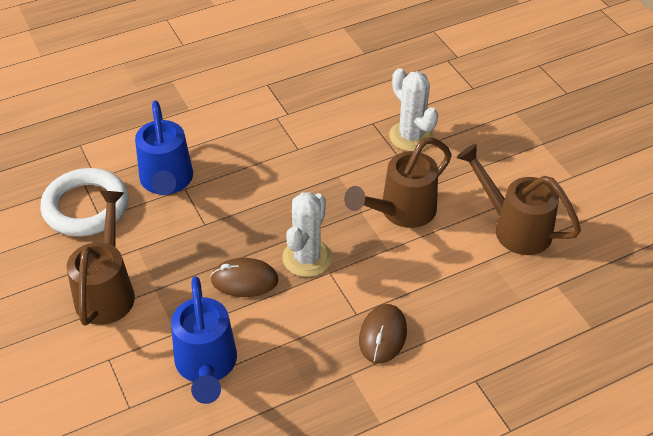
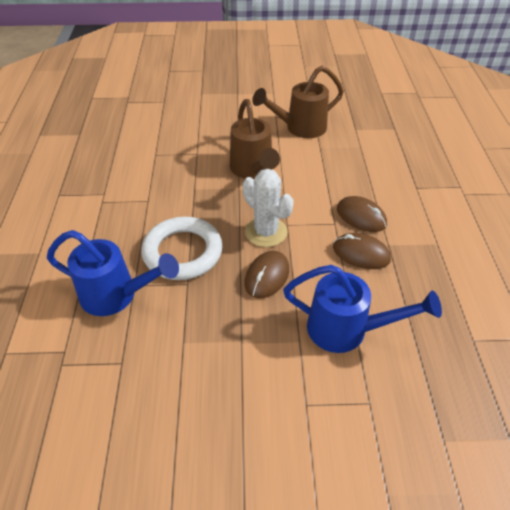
camera: 65 degrees left, 0 degrees up
(86, 207) = (98, 371): white ring -> white ring (183, 252)
(107, 291) = (221, 383): brown watering can -> none
(321, 351) = (361, 253): none -> brown mouse
(411, 136) = (185, 141): white cactus -> none

